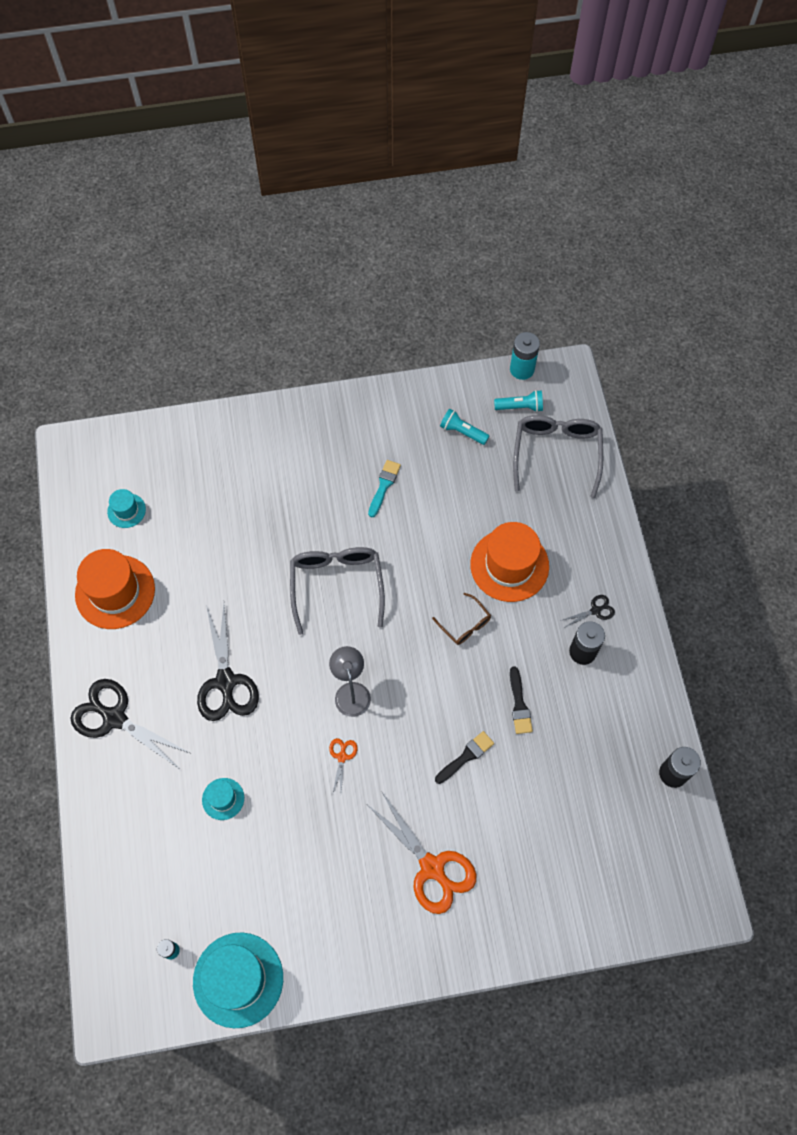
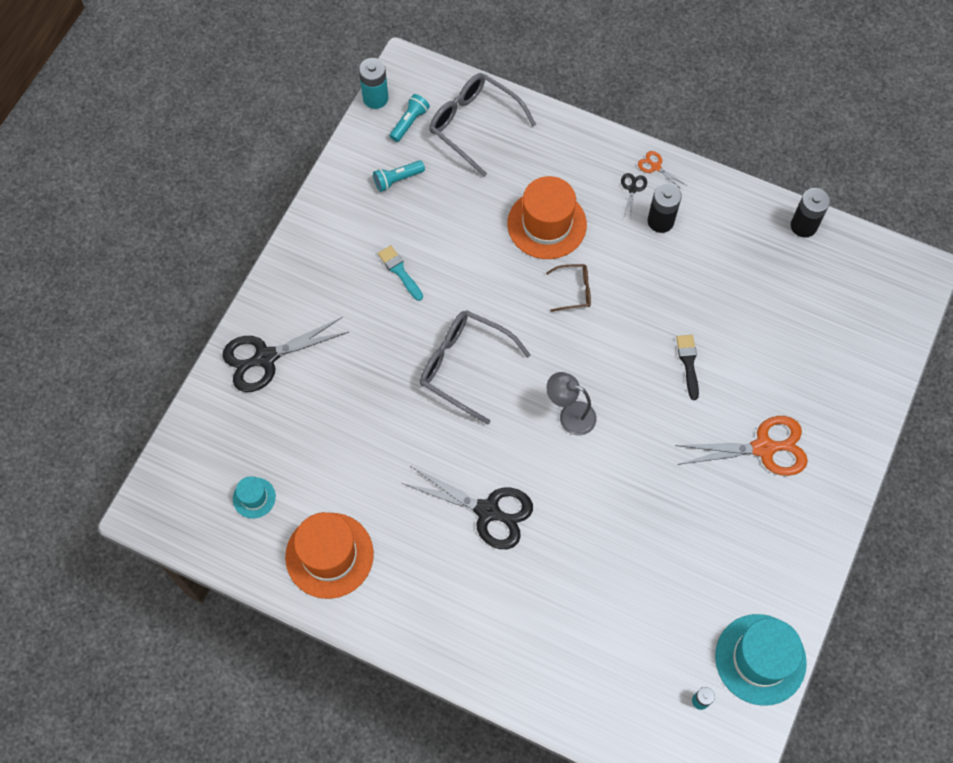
camera: 55 degrees left, 0 degrees up
(115, 718) = (454, 626): black scissors -> black scissors (266, 357)
(223, 799) = (594, 577): turquoise hat -> none
(342, 757) = (623, 458): orange scissors -> orange scissors (655, 167)
(519, 704) = (672, 296): black brush -> none

